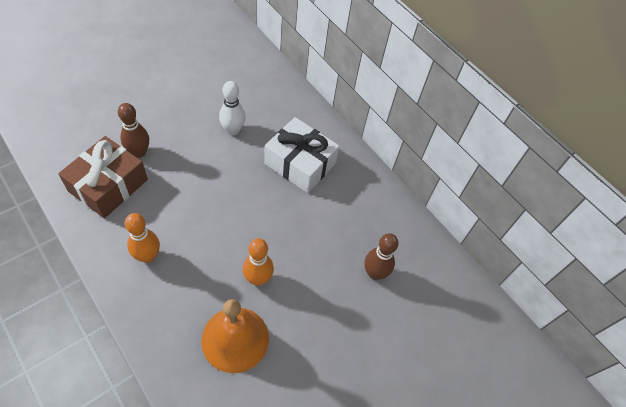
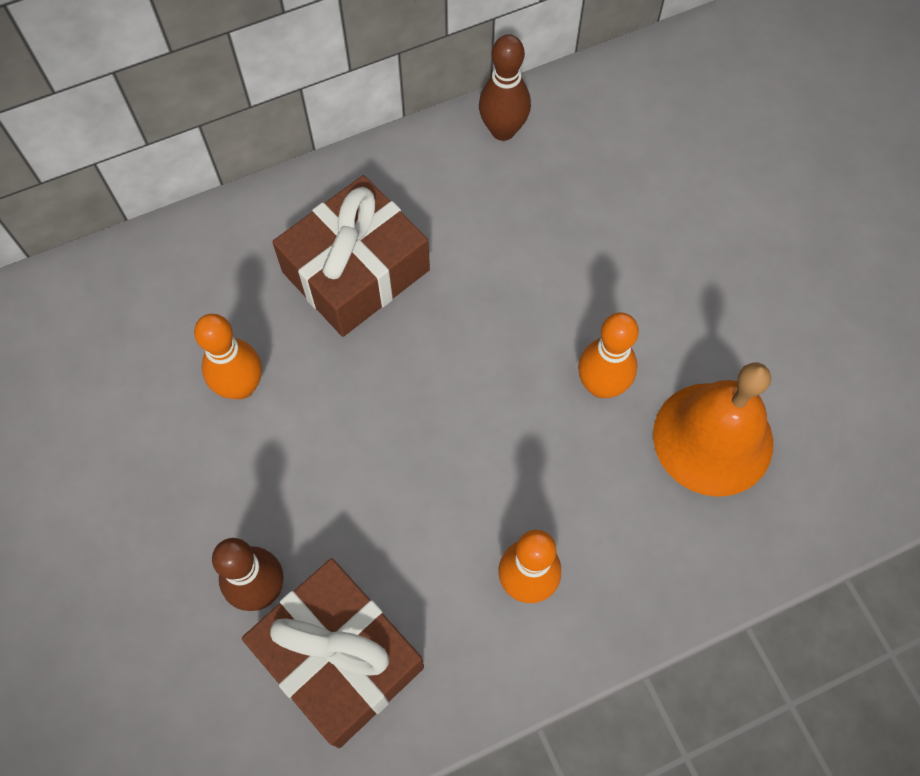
camera: 70 degrees left, 10 degrees up
(233, 130) = (241, 386): white bowling pin -> orange bowling pin
(300, 163) = (356, 271): white gift -> brown gift
(374, 273) = (614, 194): brown bowling pin -> brown bowling pin (503, 130)

